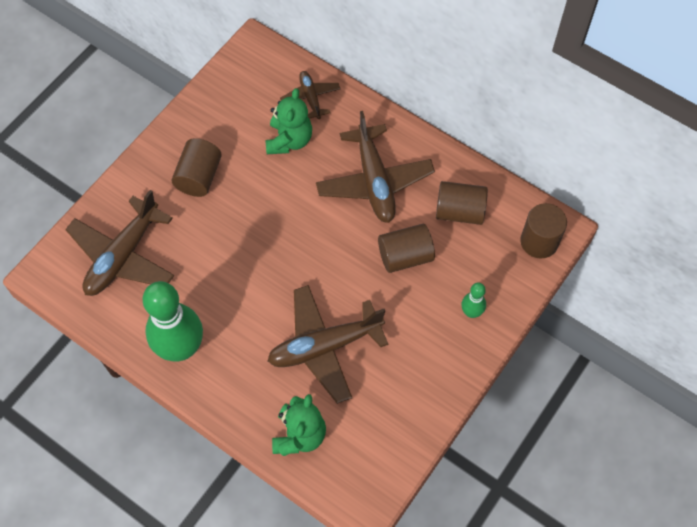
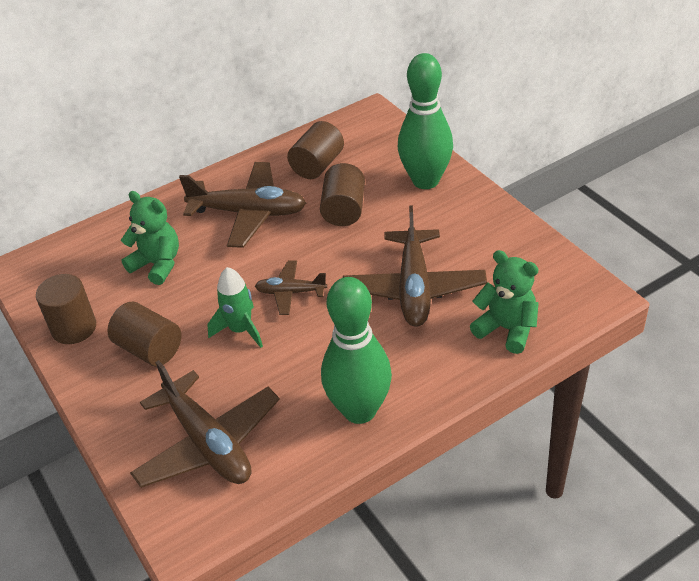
camera: 65 degrees left, 20 degrees down
(237, 232) = (241, 330): none -> green rocket
(310, 98) = (119, 238): brown plane -> brown plane (290, 292)
(471, 312) = (425, 181): green bowling pin -> green bowling pin, size x2.19
(539, 241) = (376, 126): brown cylinder -> brown cylinder (74, 328)

